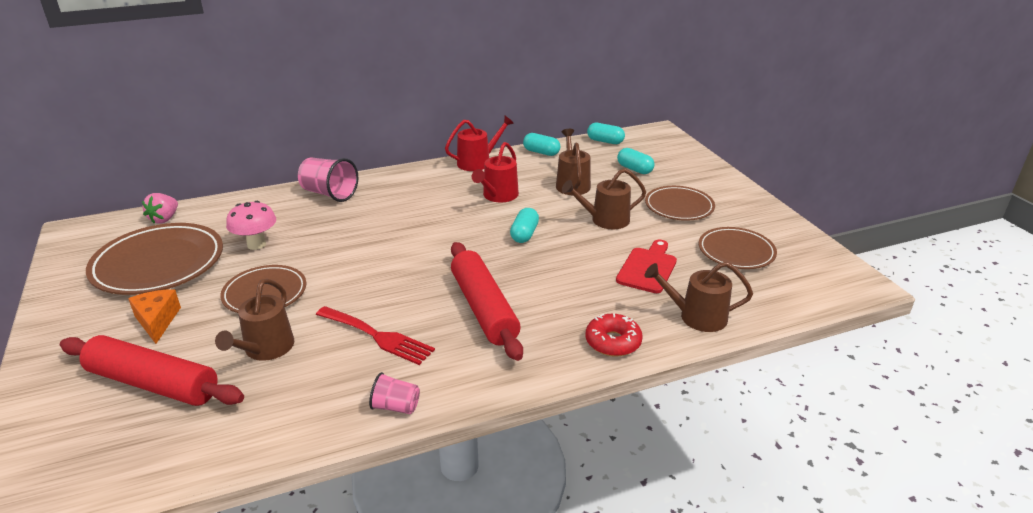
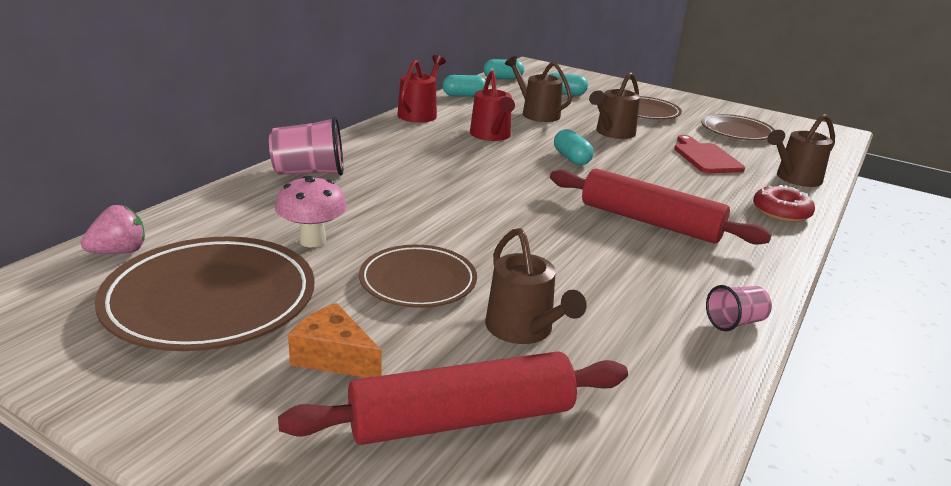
camera: 40 degrees left, 5 degrees down
(164, 219) = (119, 252): pink strawberry -> pink strawberry turned 105 degrees counterclockwise
(378, 336) = (608, 275): red fork -> none

